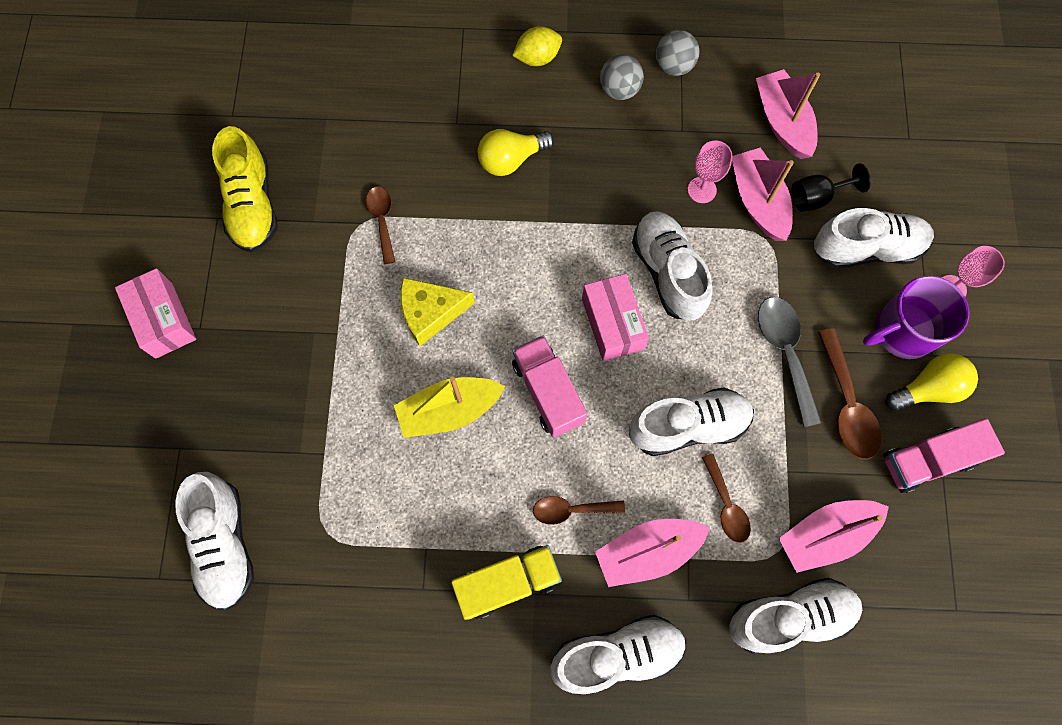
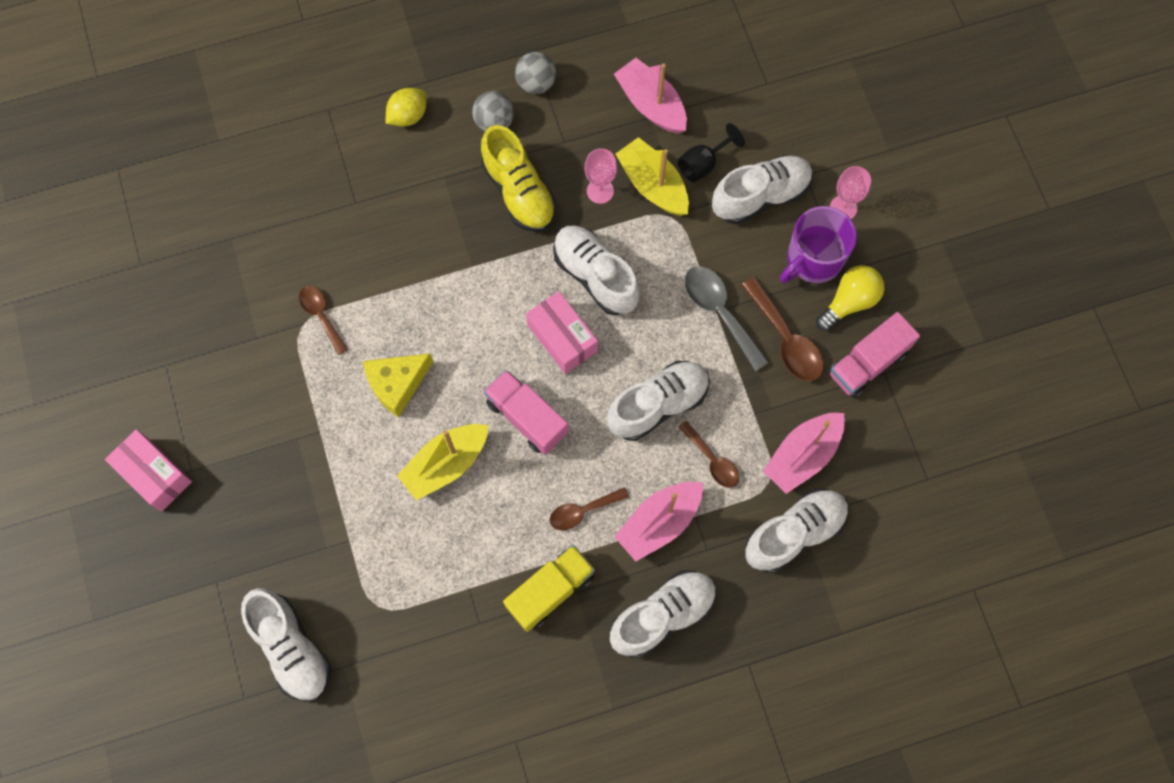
camera: 20 degrees left, 0 degrees up
(252, 205) = (195, 342): yellow shoe -> yellow shoe (519, 192)
(511, 160) = (418, 220): yellow light bulb -> none
(758, 201) = (653, 185): pink boat -> yellow boat

